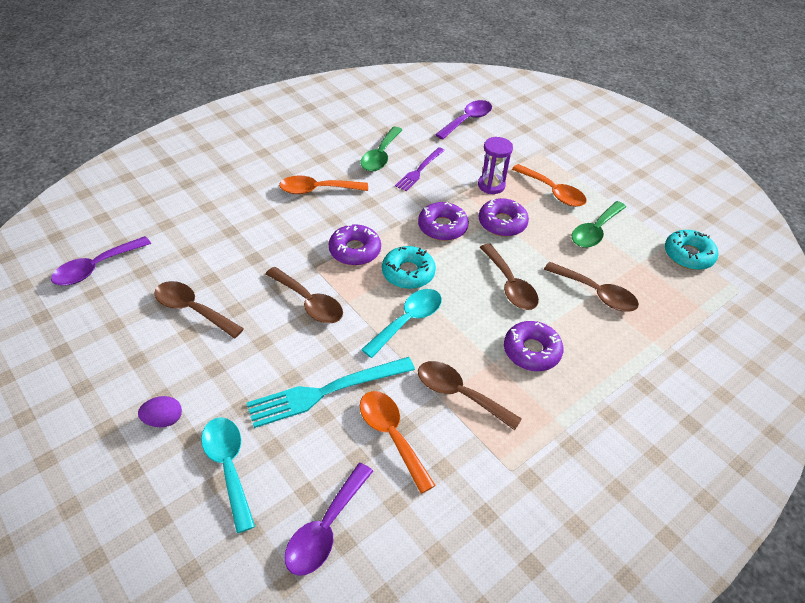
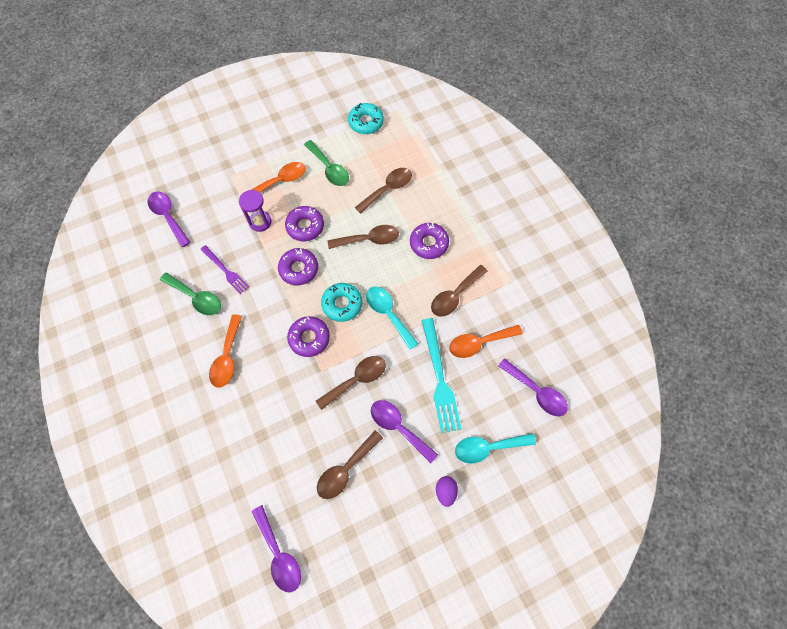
camera: 75 degrees left, 20 degrees up
(250, 354) = (398, 427): none -> purple spoon

